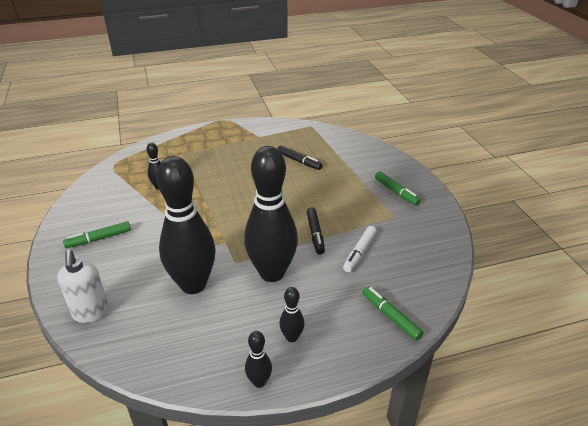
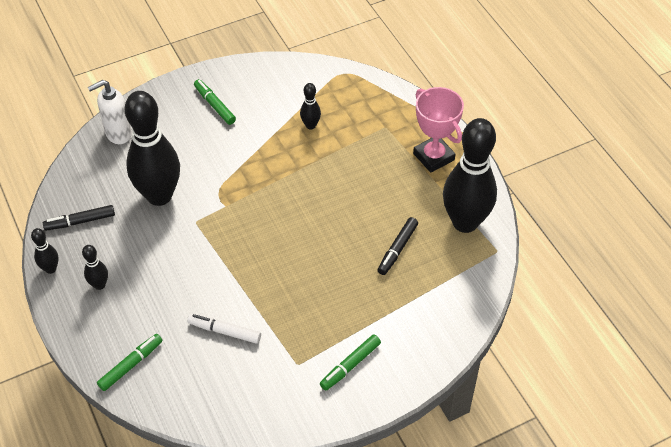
camera: 80 degrees right, 15 degrees up
(222, 137) = (433, 157): none -> pink trophy
(272, 273) = (182, 255): black bowling pin -> black bowling pin (465, 222)
(315, 234) = (250, 285): black marker -> black marker (80, 221)

